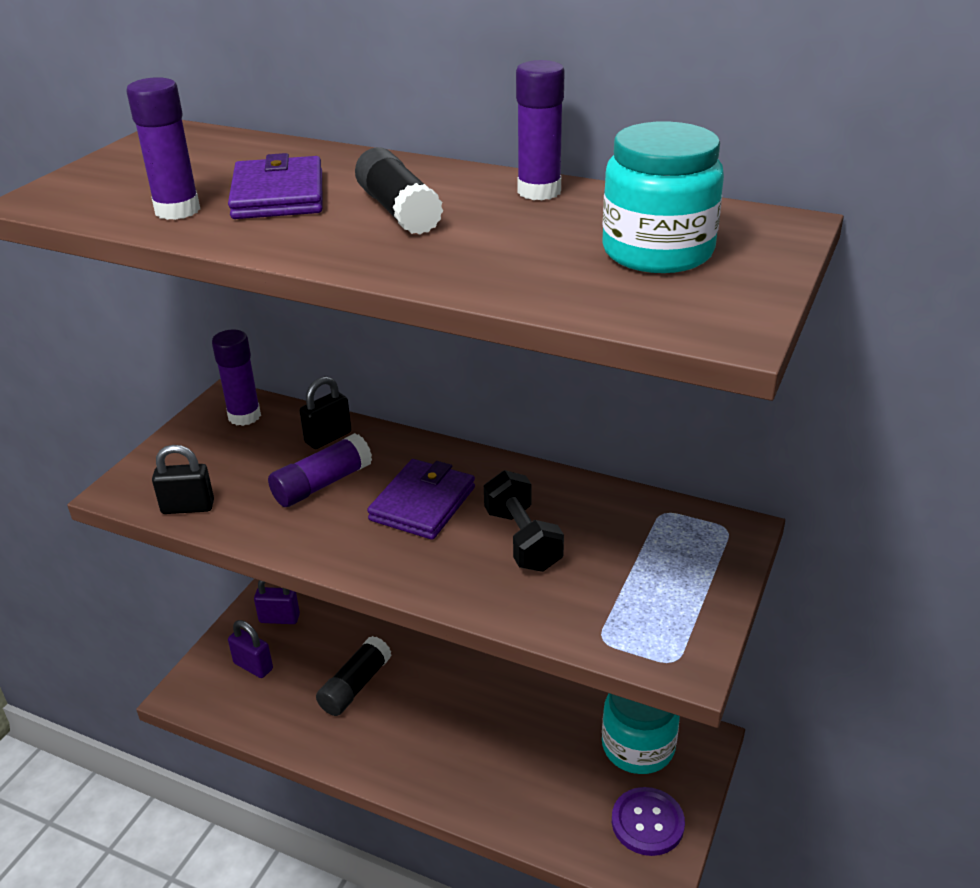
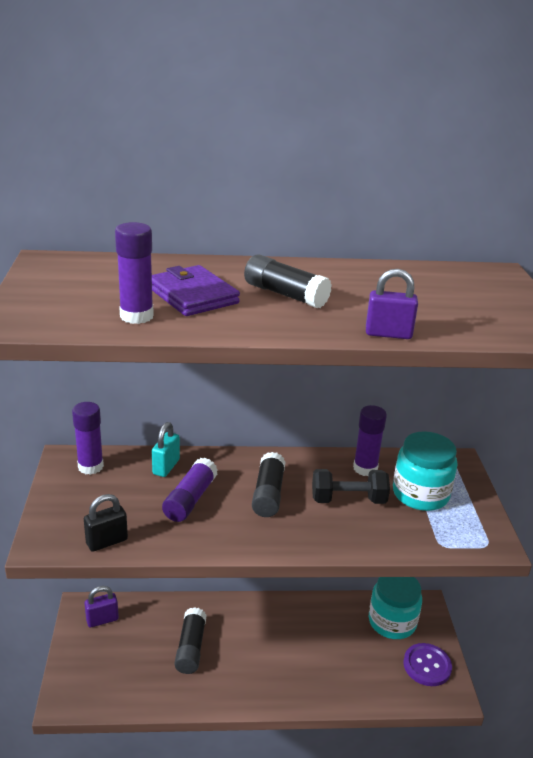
camera: 30 degrees left, 5 degrees down
(253, 666) = (106, 660): purple padlock -> purple padlock (388, 334)
(328, 437) = (166, 467): black padlock -> turquoise padlock
(422, 503) = (268, 494): purple wallet -> black glue stick
(522, 540) = (348, 500): black dumbbell -> black dumbbell turned 45 degrees counterclockwise
(539, 191) = (350, 271): purple glue stick -> purple glue stick (365, 468)
(657, 252) = (461, 297): turquoise jar -> turquoise jar (420, 494)

